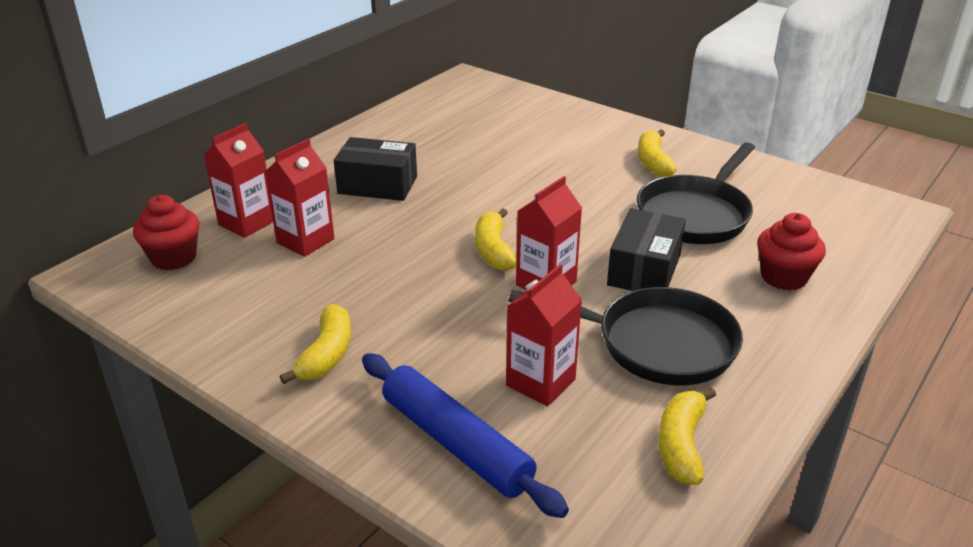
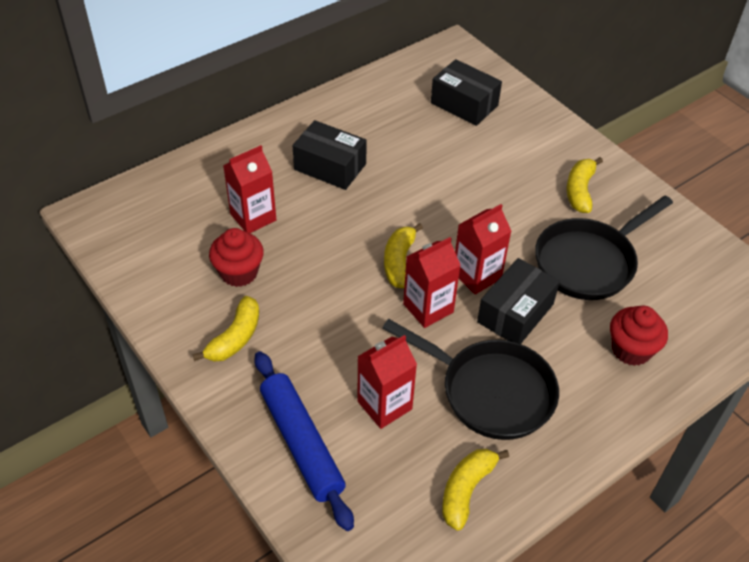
camera: 15 degrees right, 15 degrees up
(173, 258) = (148, 212): red cupcake -> red cupcake (239, 273)
(246, 223) = (213, 187): red carton -> red carton (477, 275)
(499, 117) = (464, 104): none -> black box

